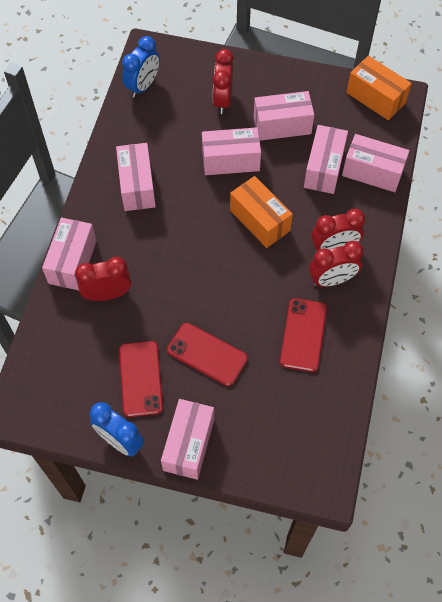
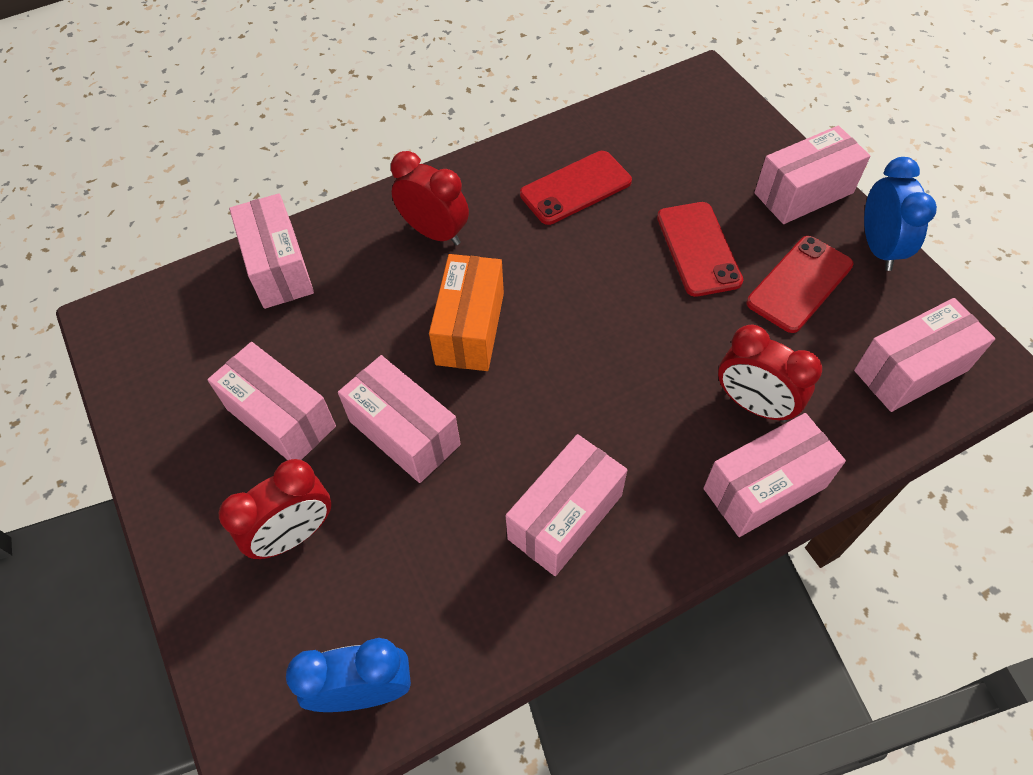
camera: 130 degrees left, 5 degrees down
(324, 168) = (318, 319): pink box -> pink box (911, 370)
(332, 280) = (480, 208): red clock -> none
(375, 98) = (133, 344): orange box -> none

